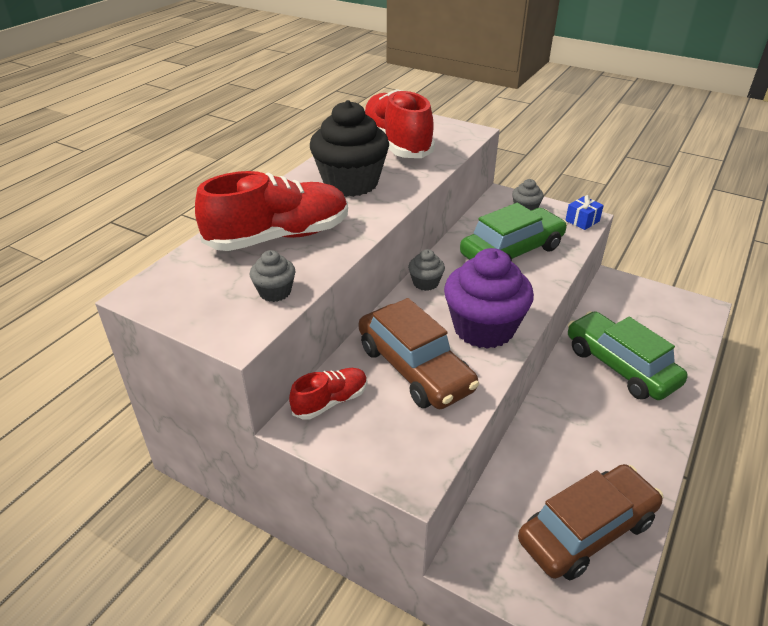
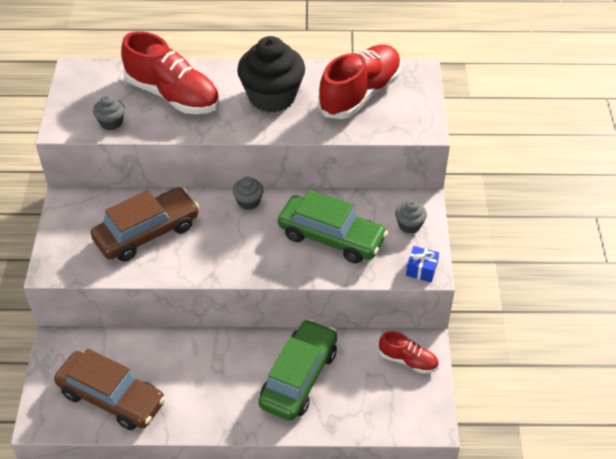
camera: 60 degrees right, 10 degrees up
(330, 401) = (92, 206): red shoe -> red shoe (408, 360)
(414, 368) = (147, 233): brown car -> brown car turned 150 degrees counterclockwise
(483, 328) = (214, 254): purple cupcake -> none

